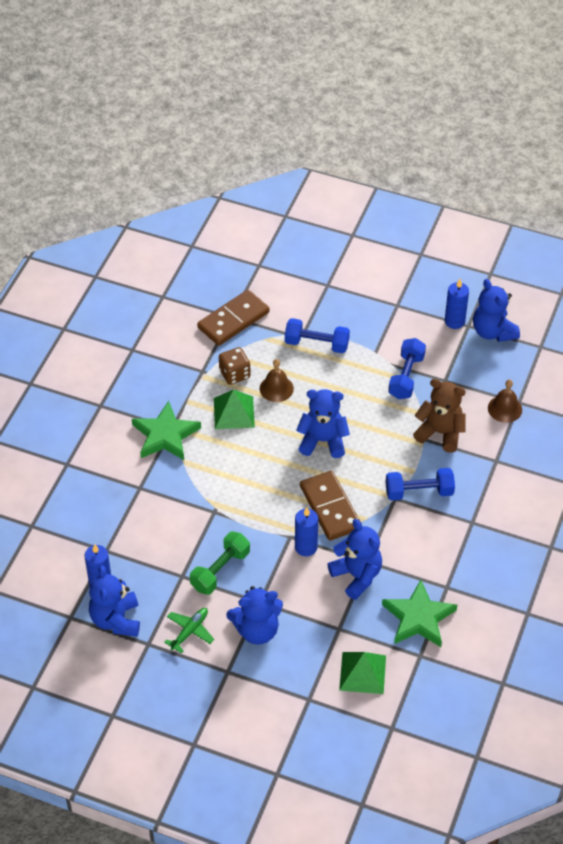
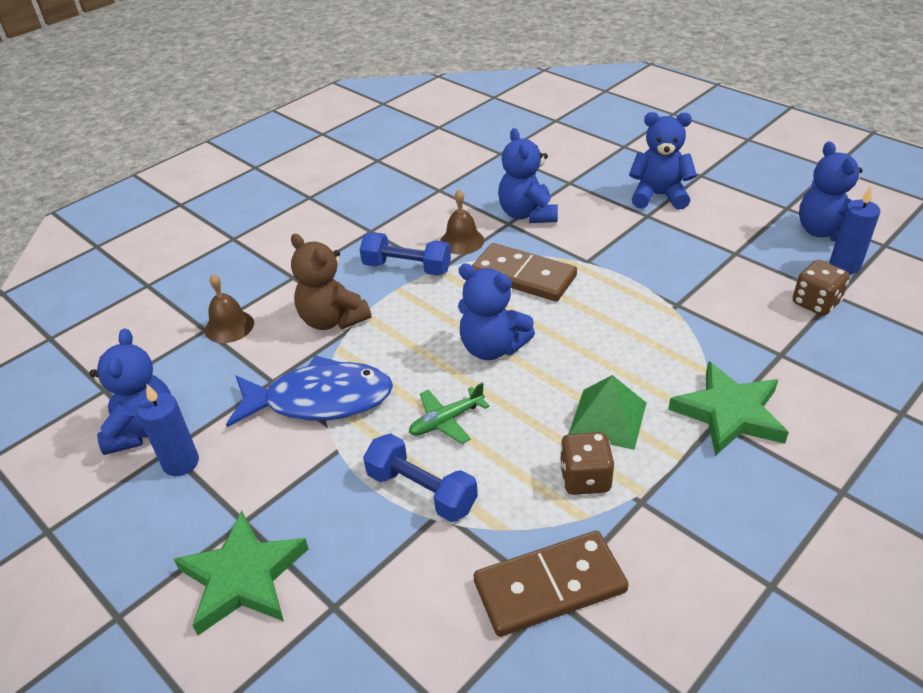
camera: 155 degrees left, 10 degrees down
(116, 620) = (825, 232): blue teddy bear -> blue teddy bear turned 150 degrees clockwise
(120, 539) = (815, 303): none -> brown dice
(190, 631) = (735, 208): green plane -> green plane (446, 421)
(220, 570) = (685, 248): green dumbbell -> none
(276, 388) = (525, 436): brown bell -> brown bell (462, 241)
(306, 547) = (572, 247): blue candle -> none
(330, 507) = (523, 276): brown domino -> brown domino turned 60 degrees counterclockwise
(362, 672) = (562, 152): green pyramid -> none
(406, 376) = (320, 400): blue dumbbell -> blue fish
(418, 618) = (483, 175): green star -> green star (243, 577)

